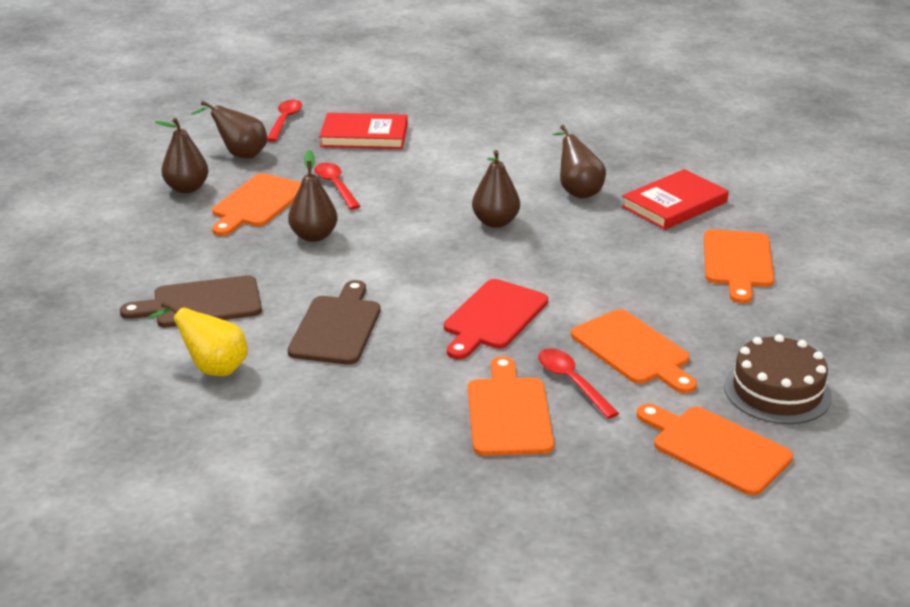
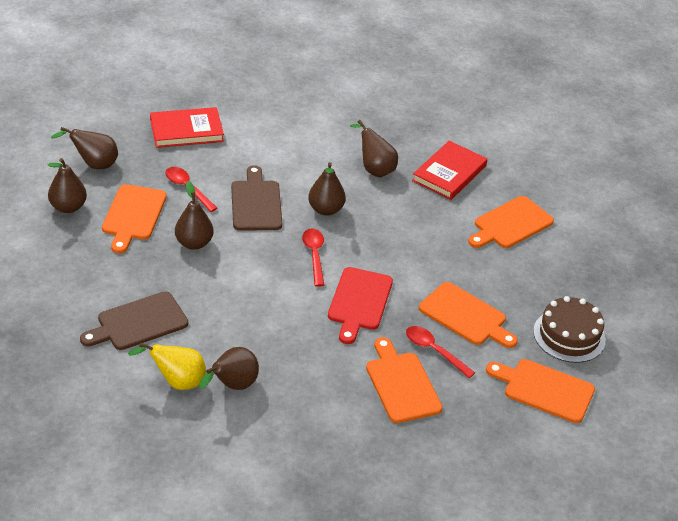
camera: 20 degrees left, 10 degrees up
(280, 382) = (232, 386): none -> brown pear
(285, 121) = (113, 121): red spoon -> red spoon (314, 255)
(337, 327) = (251, 329): brown cutting board -> brown cutting board (256, 203)
(737, 262) = (510, 224): orange cutting board -> orange cutting board turned 60 degrees clockwise

